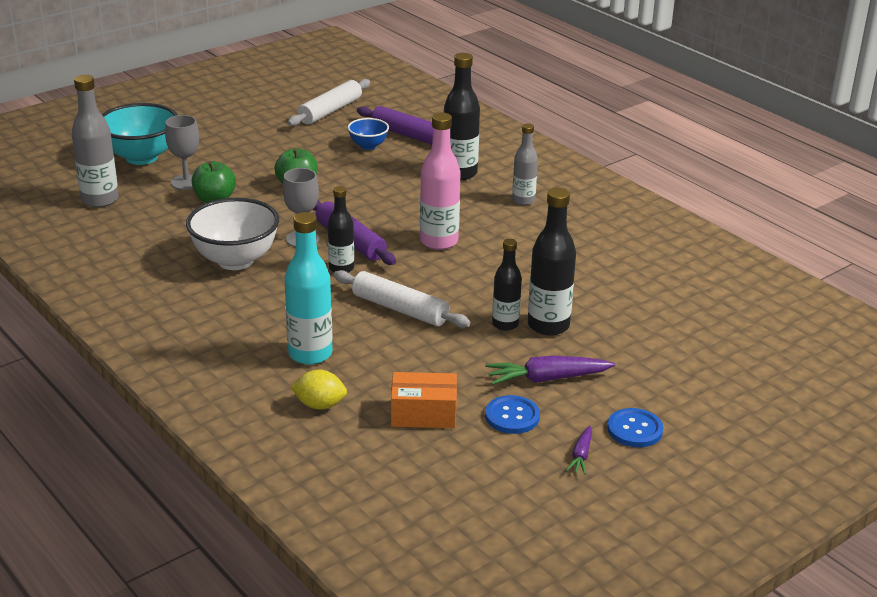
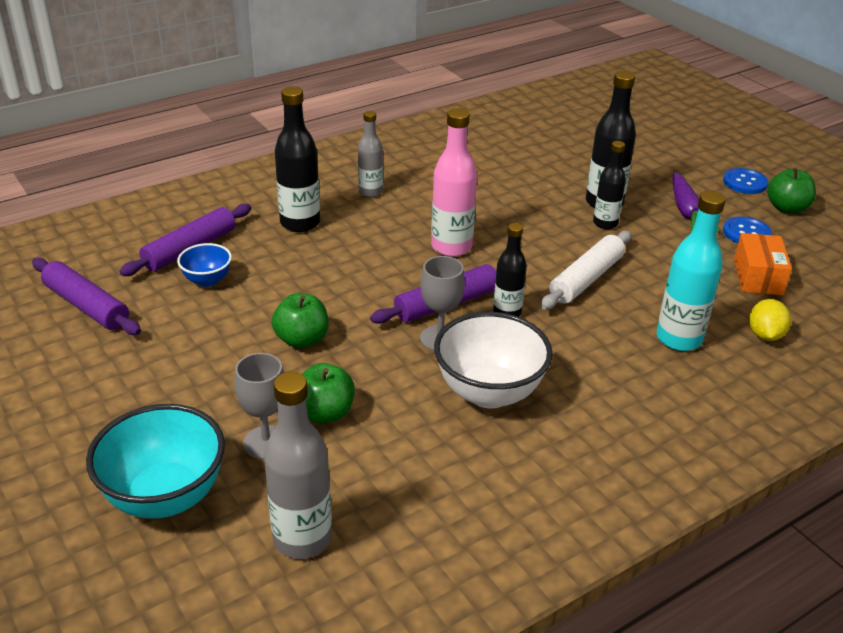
camera: 85 degrees left, 5 degrees up
(330, 111) = (86, 306): white rolling pin -> purple rolling pin
(581, 455) = (787, 208): purple carrot -> green apple

